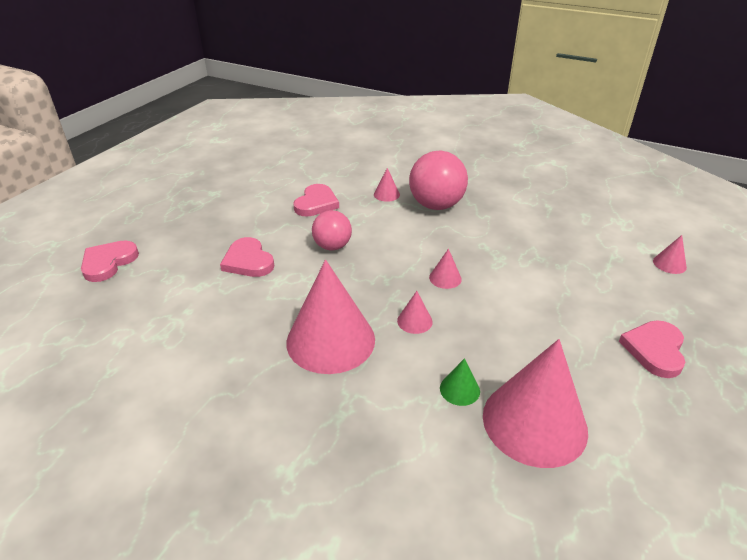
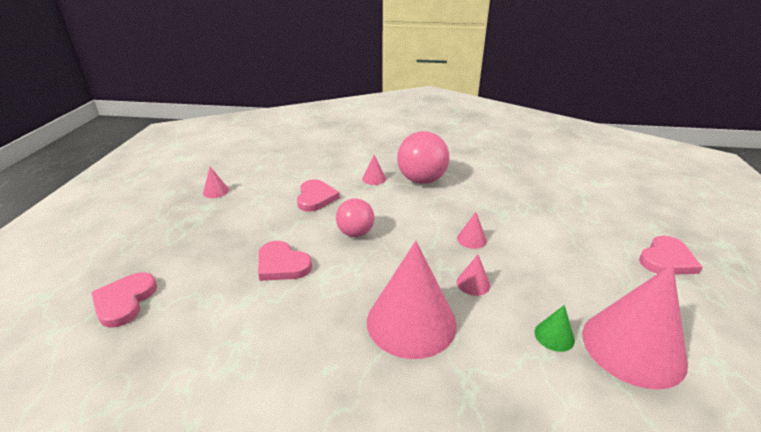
camera: 20 degrees left, 5 degrees down
(654, 350) = (666, 259): pink heart -> pink heart turned 135 degrees counterclockwise
(669, 264) = (623, 191): pink cone -> pink cone (216, 191)

